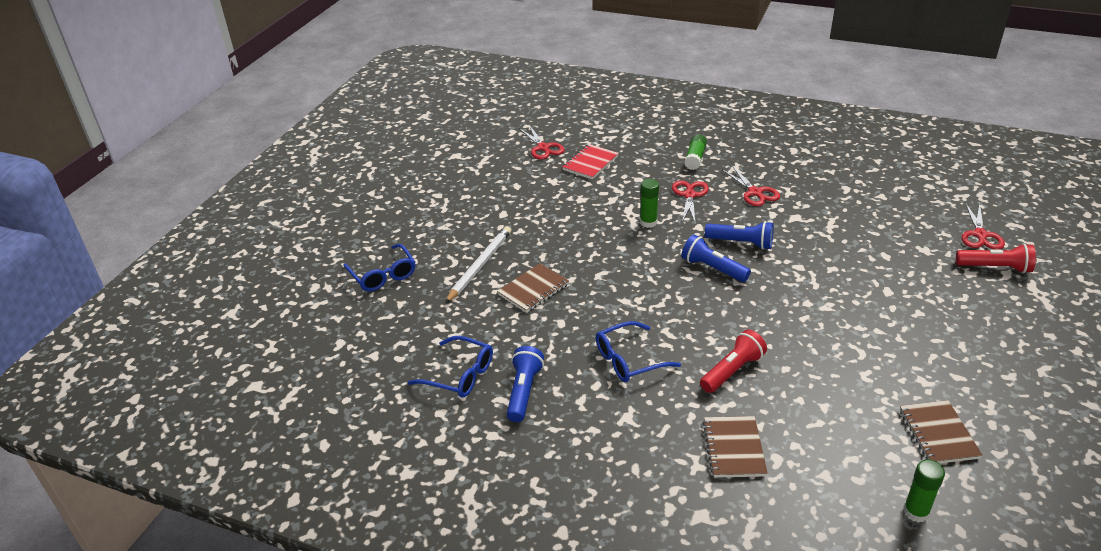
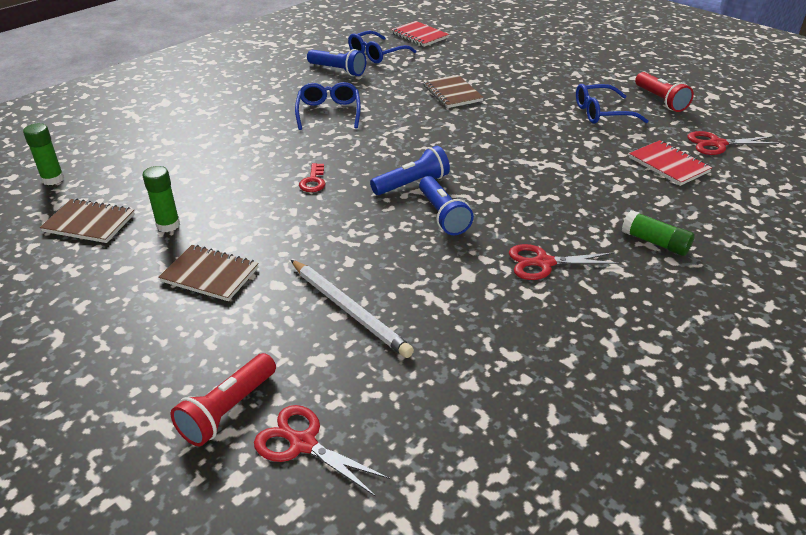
camera: 110 degrees right, 0 degrees up
(382, 275) = (518, 44): blue glasses -> blue glasses (602, 113)
(385, 356) = (419, 36): none -> red notebook
(480, 265) = (504, 78): white pencil -> white pencil (349, 310)
(648, 222) = (521, 170): green glue stick -> green glue stick (168, 225)
(689, 195) = (563, 211): red scissors -> none
(732, 370) = (269, 151): red flashlight -> red flashlight (660, 100)
(734, 448) = (197, 128): brown notebook -> brown notebook (210, 275)
(741, 243) = (443, 215): blue flashlight -> blue flashlight turned 60 degrees counterclockwise
(755, 322) = (313, 181): none -> red key

